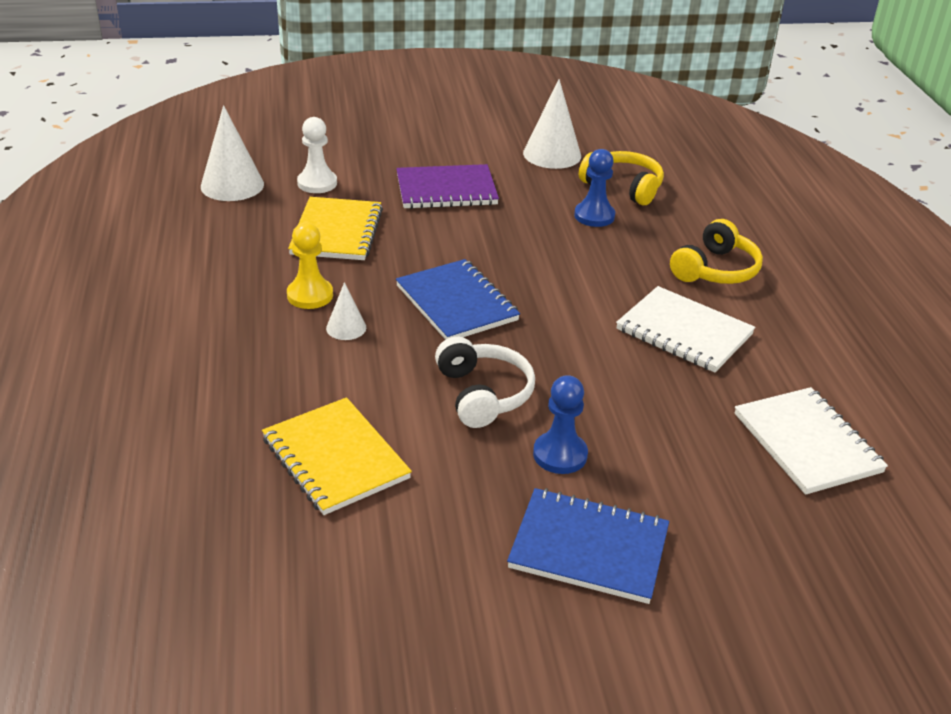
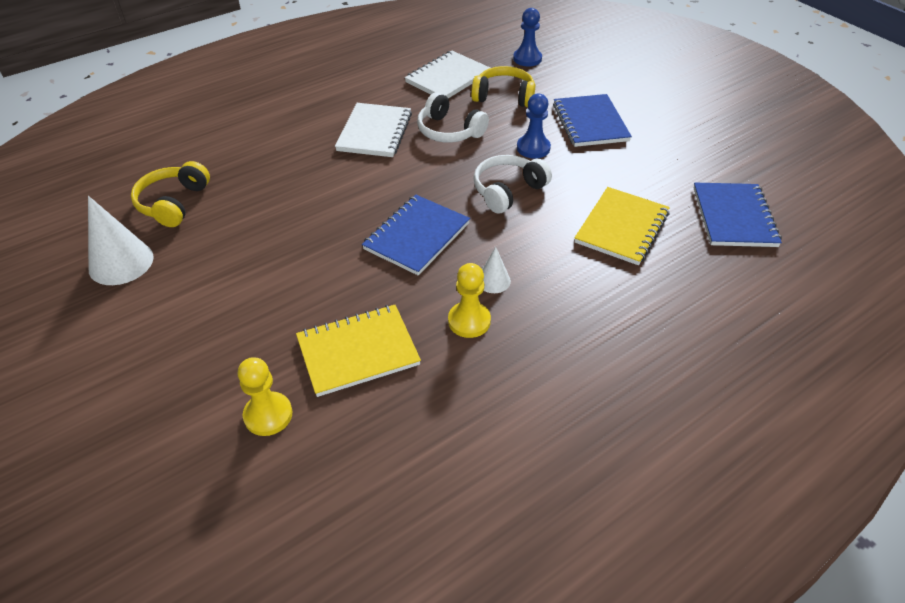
camera: 115 degrees left, 10 degrees up
(232, 185) = (312, 493): white cone -> none
(254, 583) = (733, 217): none -> blue notebook
(317, 183) = (268, 415): white pawn -> yellow pawn
(446, 190) = (233, 308): purple notebook -> none
(594, 216) = (236, 206): blue pawn -> blue pawn (527, 59)
(650, 393) = (449, 131): none -> white headphones
(715, 270) = (286, 134): yellow headphones -> yellow headphones (504, 96)

